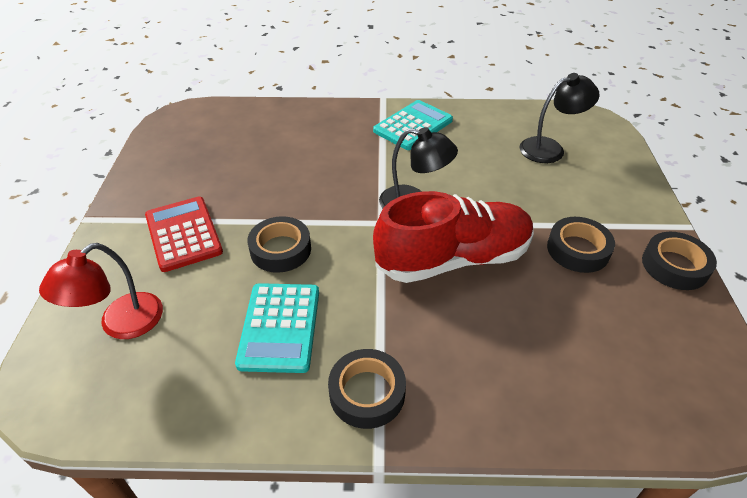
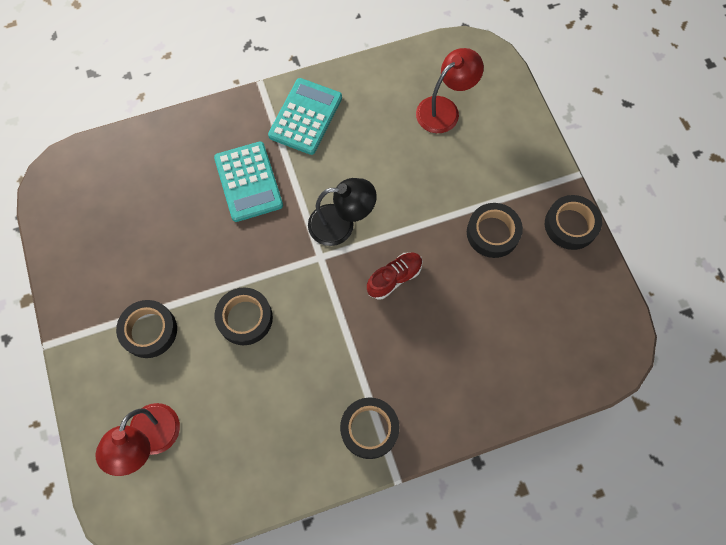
camera: 20 degrees left, 25 degrees up
(183, 234) = (149, 330): red calculator -> black tape
(280, 327) = (280, 396): turquoise calculator -> turquoise calculator (248, 182)
(453, 259) = (394, 278): red shoe -> red shoe, size x0.46
(550, 148) = (444, 109): black lamp -> red lamp

